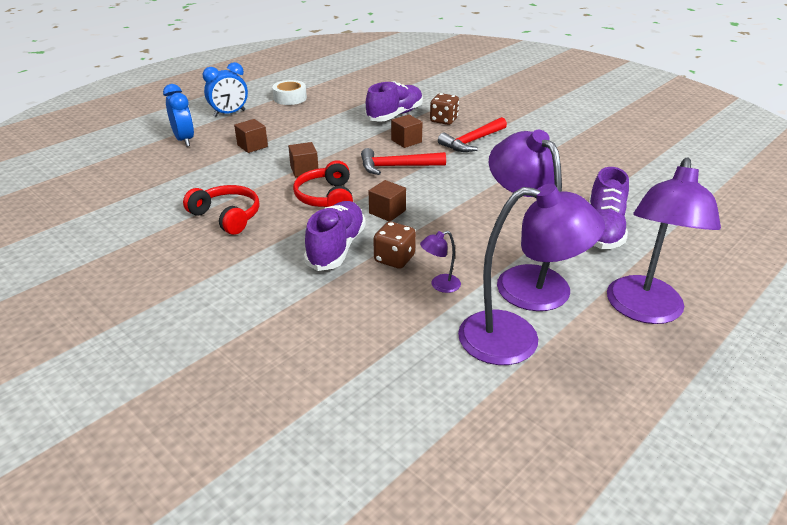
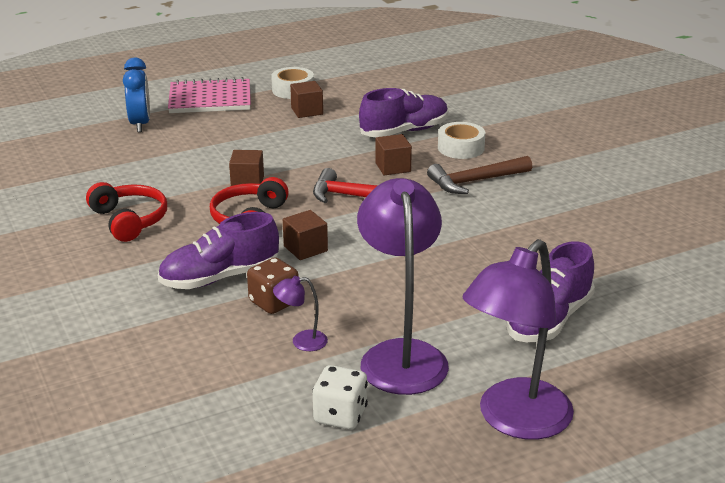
camera: 20 degrees right, 5 degrees down
(229, 113) = (210, 99): blue clock -> pink notebook
(252, 146) = (209, 143): brown cube -> brown cube (307, 111)
(336, 248) = (220, 277): purple shoe -> purple shoe turned 150 degrees counterclockwise
(443, 120) = (461, 148): brown dice -> white tape
(472, 141) = (475, 181): red hammer -> brown hammer
(516, 339) = (340, 415): purple lamp -> white dice

